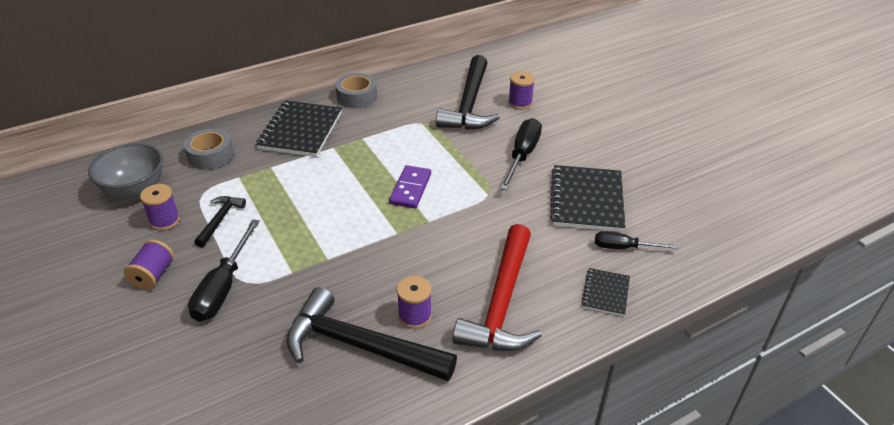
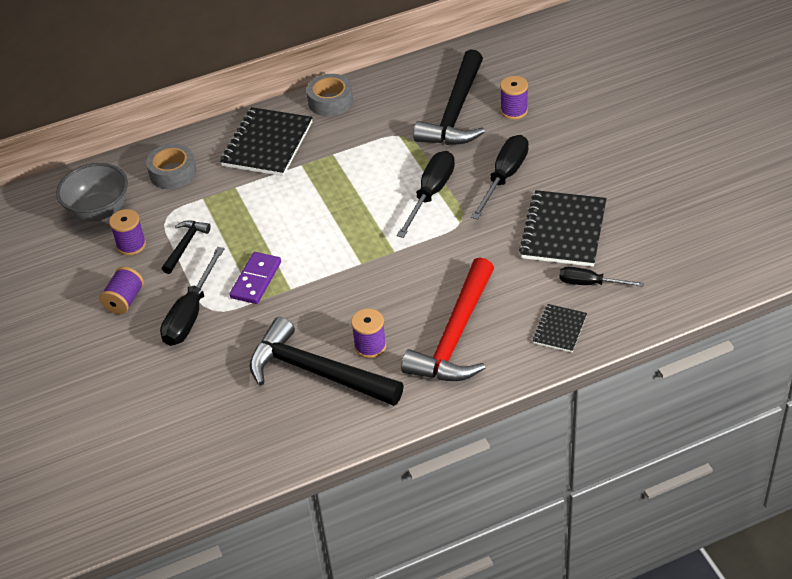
camera: 10 degrees right, 5 degrees up
(410, 189) = (379, 215): purple domino -> purple domino (256, 280)
(457, 170) = (431, 194): none -> black screwdriver

